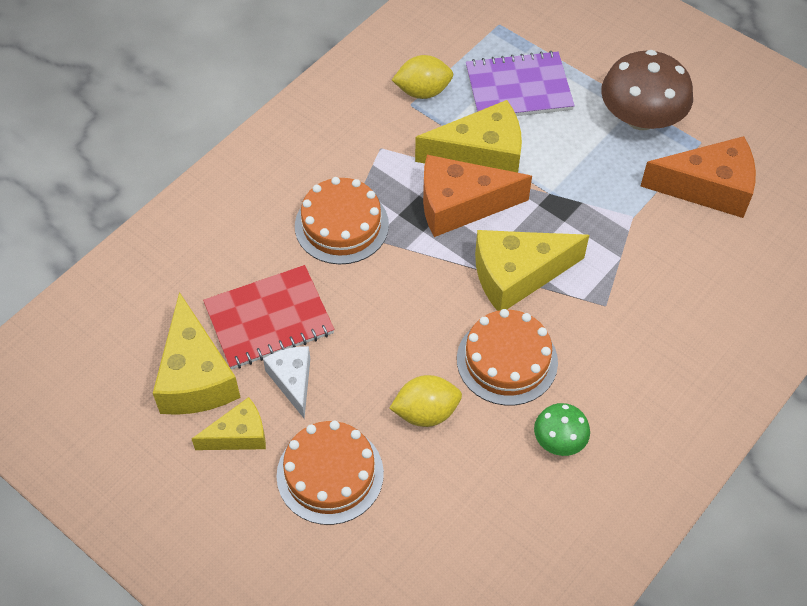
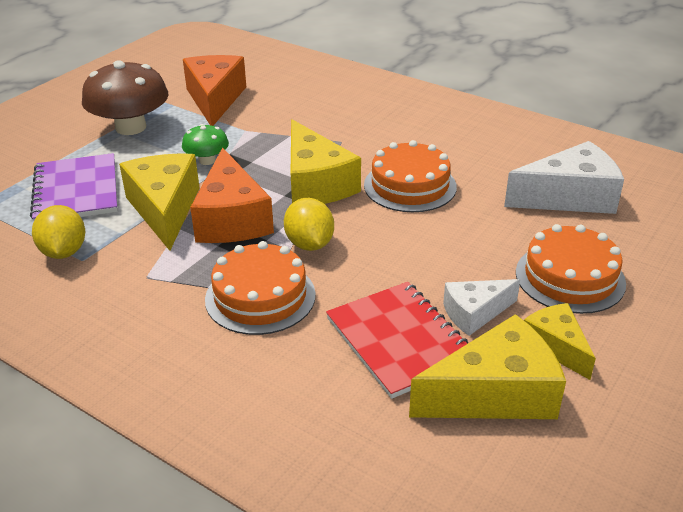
camera: 95 degrees left, 20 degrees down
(426, 412) = (479, 225): yellow lemon -> yellow lemon (309, 244)
(471, 516) = (569, 197): none -> white cheese
(559, 440) = (479, 159): green mushroom -> green mushroom (207, 160)

